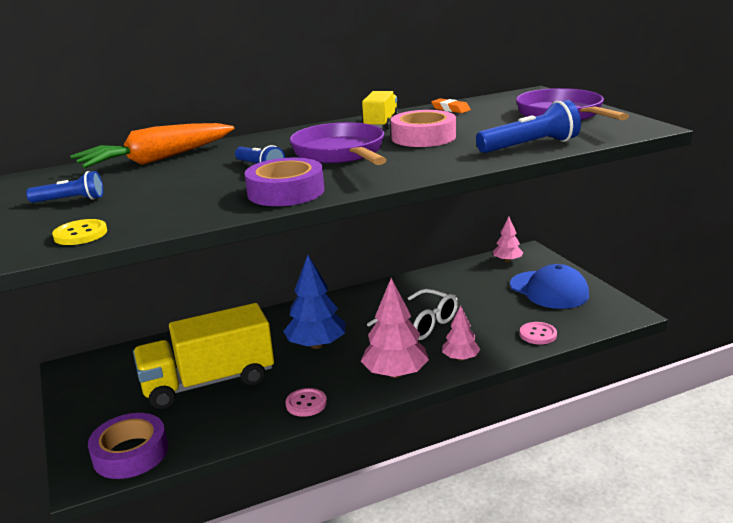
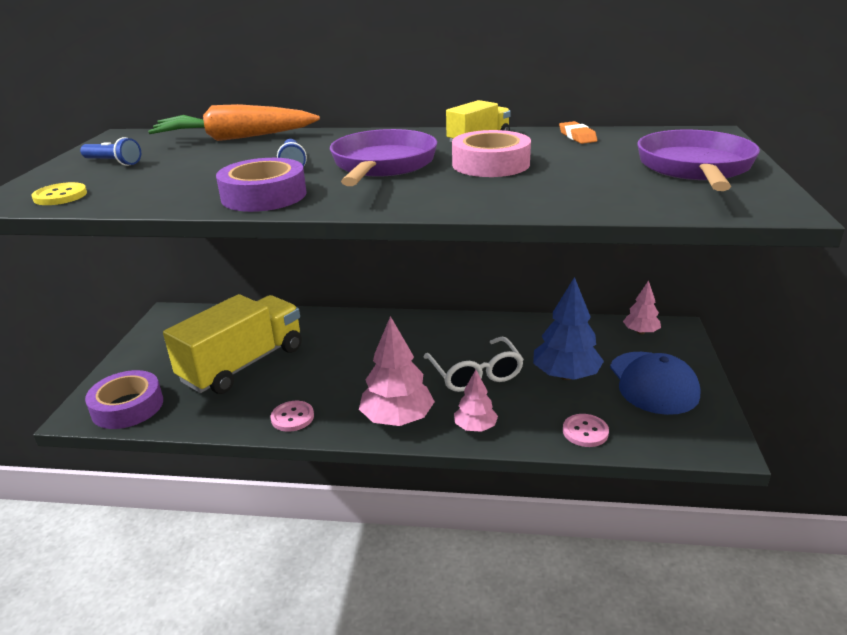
camera: 30 degrees right, 5 degrees up
(208, 382) = (243, 364): yellow truck -> yellow truck turned 120 degrees clockwise
(316, 345) = (361, 361): blue tree -> blue tree (565, 375)
(530, 146) = (585, 201): blue flashlight -> none

